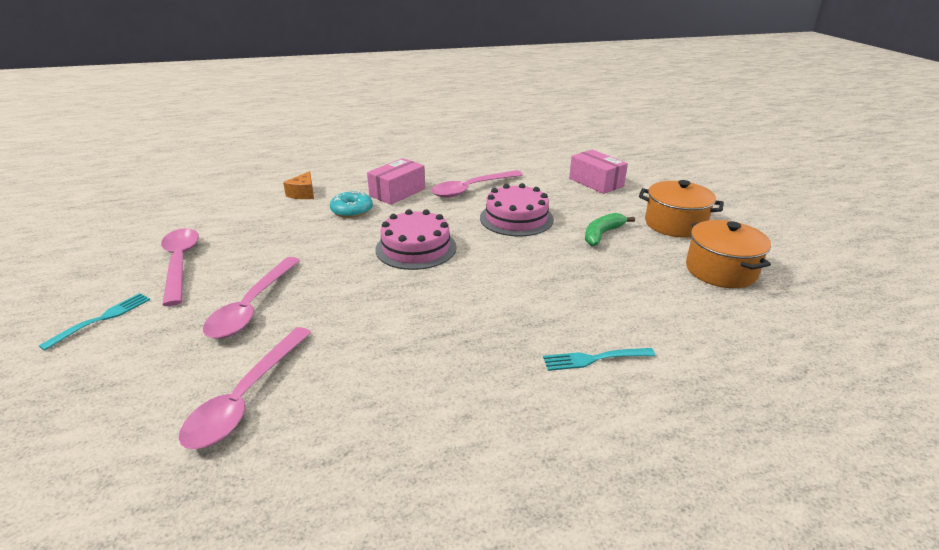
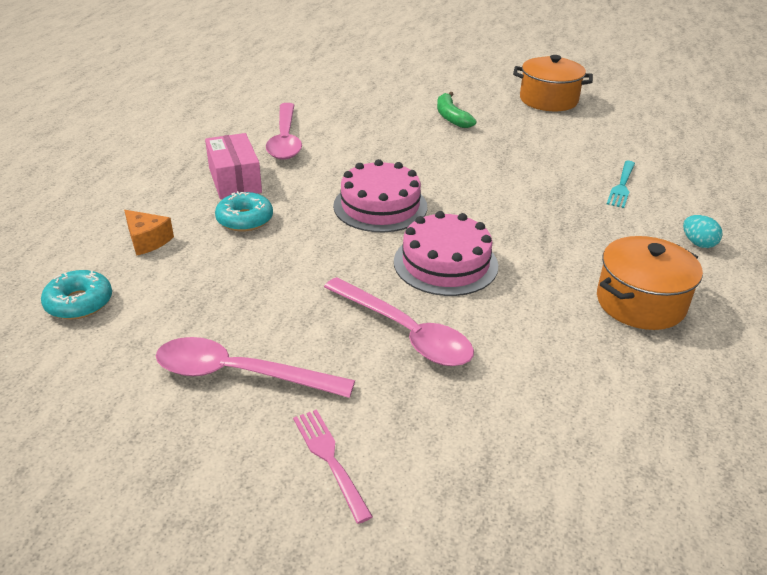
camera: 60 degrees left, 5 degrees up
(101, 319) = (330, 460): turquoise fork -> pink fork
(229, 199) = (79, 303): none -> turquoise donut
(246, 397) = (570, 363): pink spoon -> none
(516, 218) = (378, 140): pink cake -> pink cake (445, 263)
(526, 443) = (698, 243): none -> turquoise egg
(596, 182) = (353, 83): pink box -> none
(675, 224) = (466, 86): orange pot -> orange pot (640, 303)

